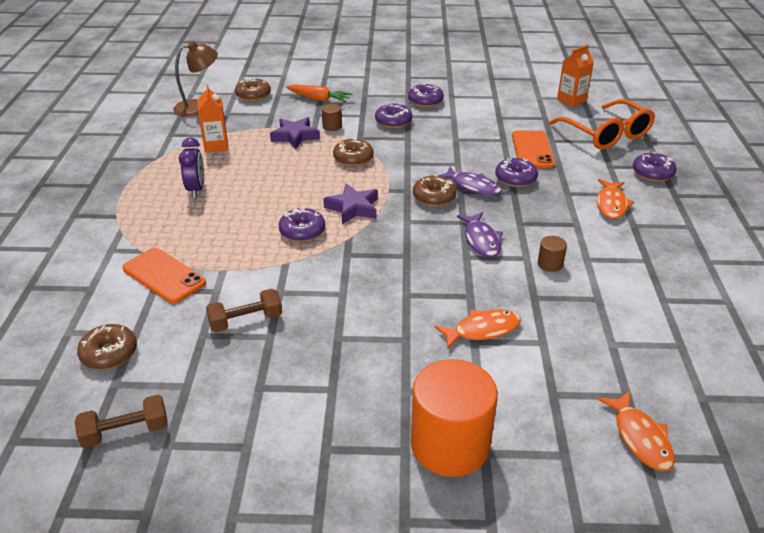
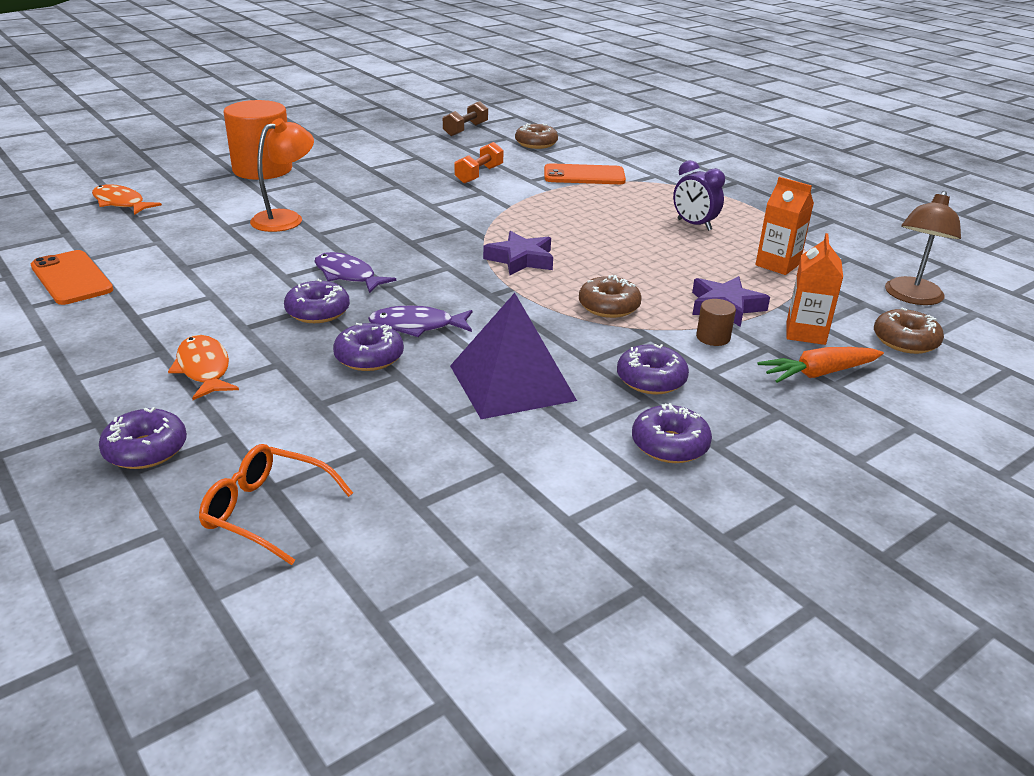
camera: 140 degrees right, 5 degrees down
(246, 321) = (479, 175): brown dumbbell -> orange dumbbell
(302, 231) = (534, 228): purple donut -> purple donut (318, 312)
(434, 197) = (449, 298): brown donut -> none
(457, 142) = (511, 383): none -> purple pyramid
(482, 330) = (286, 218): orange fish -> orange lamp
(532, 150) = (383, 416): orange phone -> orange phone (71, 278)
(550, 264) = (253, 278): brown cylinder -> none
(571, 100) = (399, 593): orange carton -> orange carton (805, 333)
(606, 134) = (267, 511): orange glasses -> orange glasses, size x0.65

